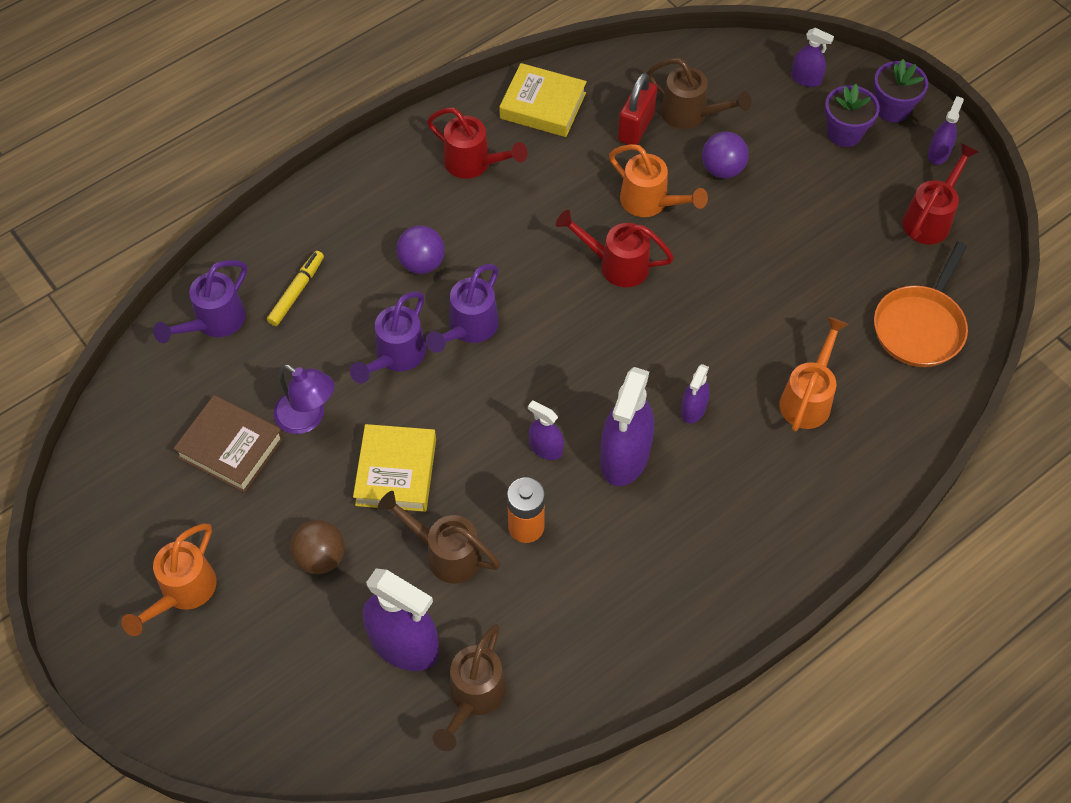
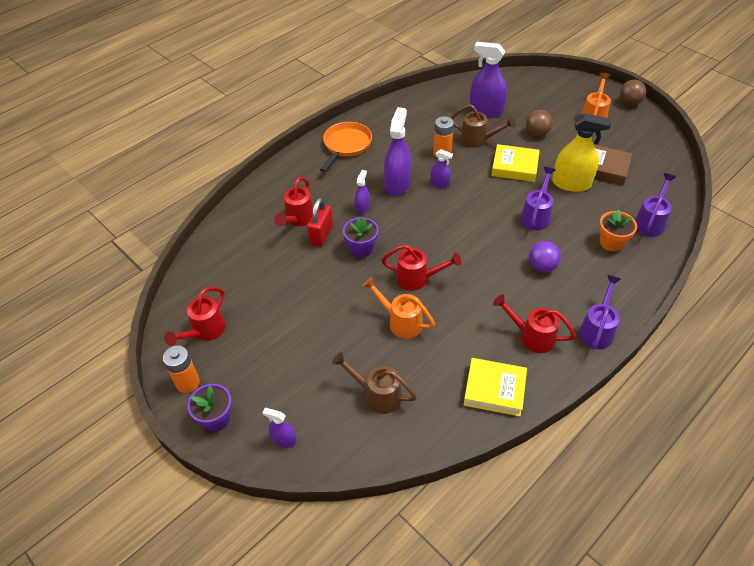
camera: 175 degrees right, 10 degrees down
(86, 626) = (629, 103): none -> brown ball
(297, 292) = (611, 243): yellow marker -> orange flower pot
(308, 418) = (571, 184): purple lamp -> yellow spray bottle
(396, 472) = (514, 167): yellow book -> yellow book turned 75 degrees counterclockwise
(469, 328) = (499, 234): purple watering can -> purple watering can (597, 330)
(473, 697) = (450, 99): brown watering can -> none
(636, 127) = (419, 379): red padlock -> red padlock (321, 235)
(722, 169) = (351, 352): purple ball -> none
(808, 398) = (298, 219): orange watering can -> red watering can
(844, 133) = (257, 392): purple flower pot -> purple flower pot (361, 249)
(920, 326) = (226, 263): orange pan -> orange pan (346, 145)
(938, 153) = (188, 383): purple spray bottle -> orange battery

